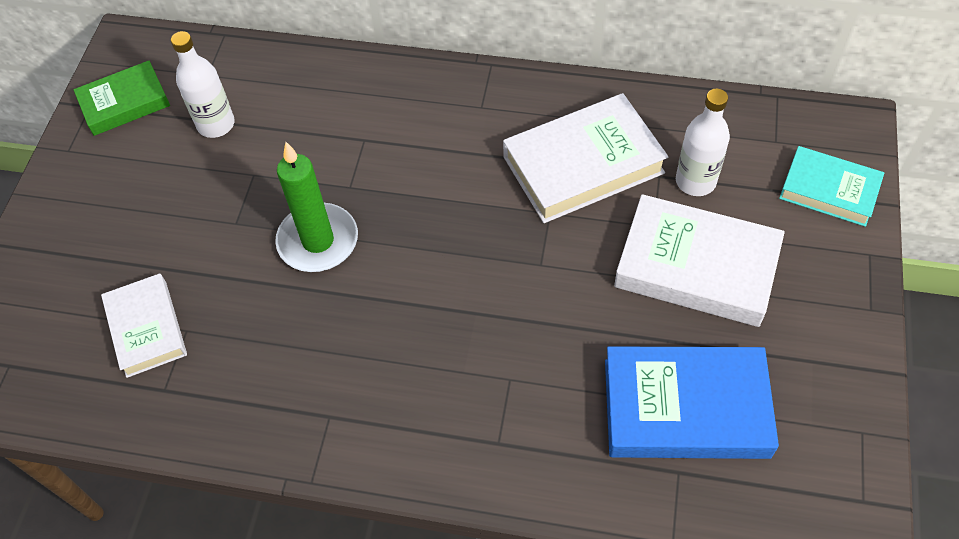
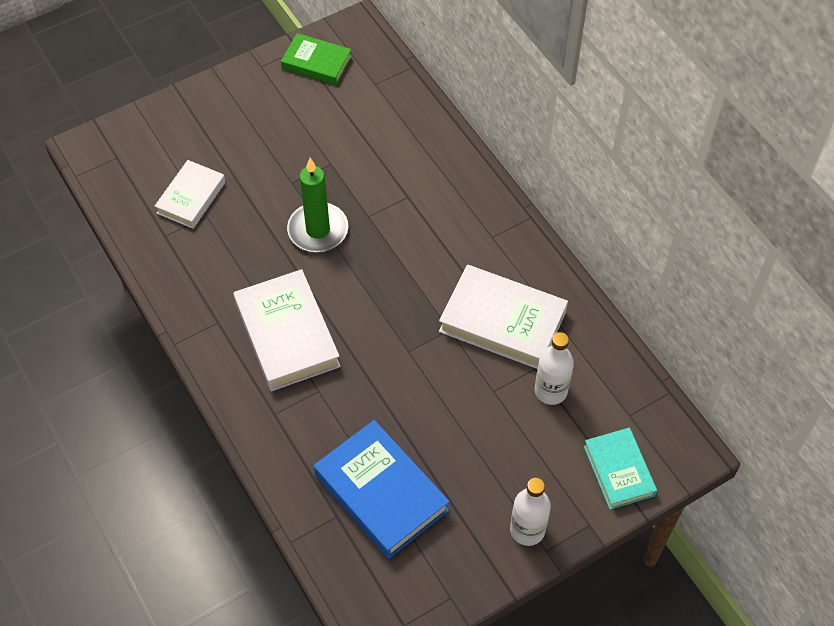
camera: 45 degrees right, 0 degrees up
(216, 124) = (345, 117): white bottle -> white bottle (527, 530)
(696, 267) = (485, 434): white book -> white book (287, 335)

